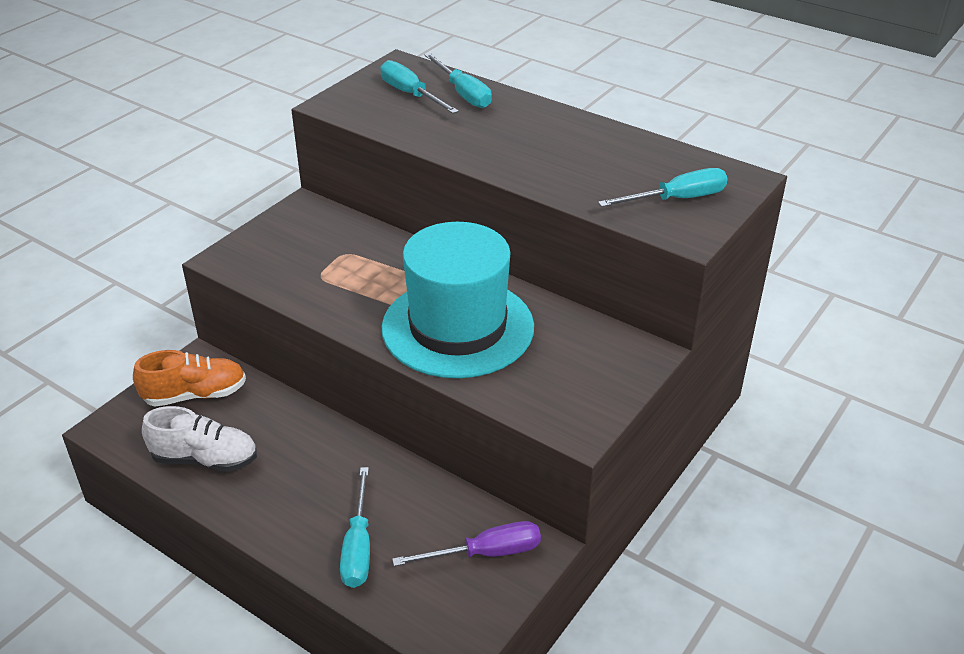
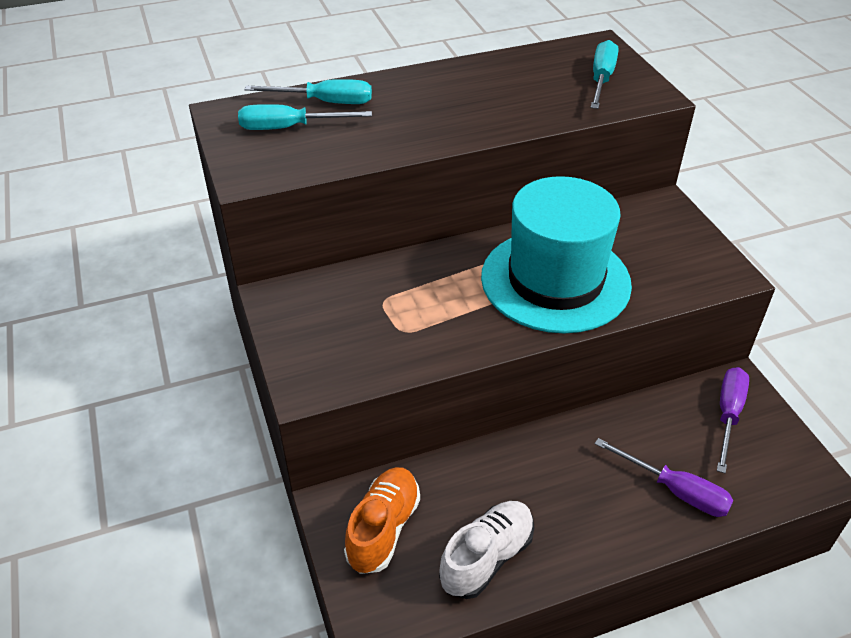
camera: 55 degrees left, 5 degrees up
(358, 547) = (675, 490): turquoise screwdriver -> purple screwdriver

